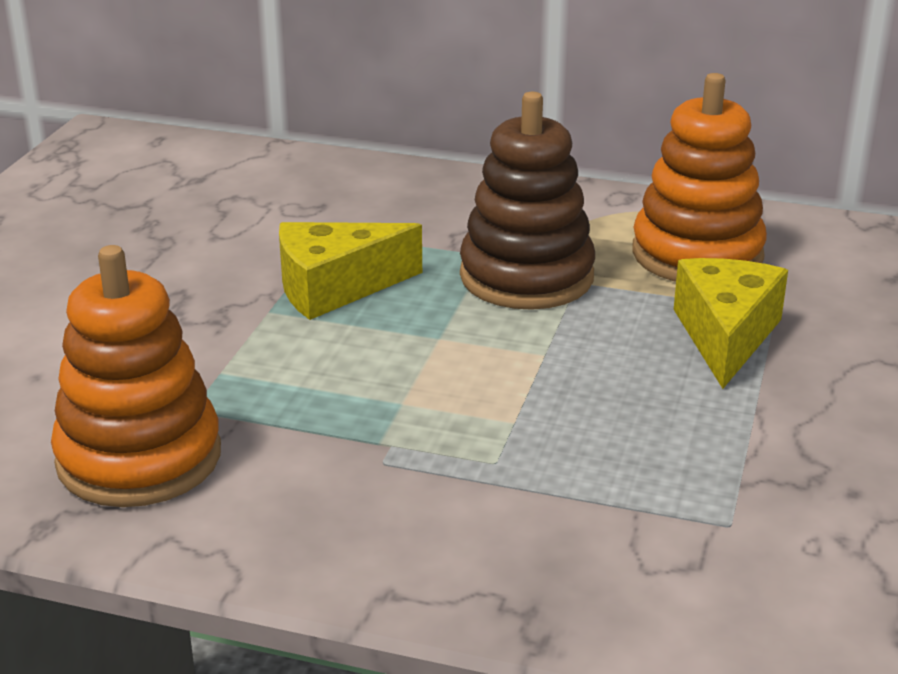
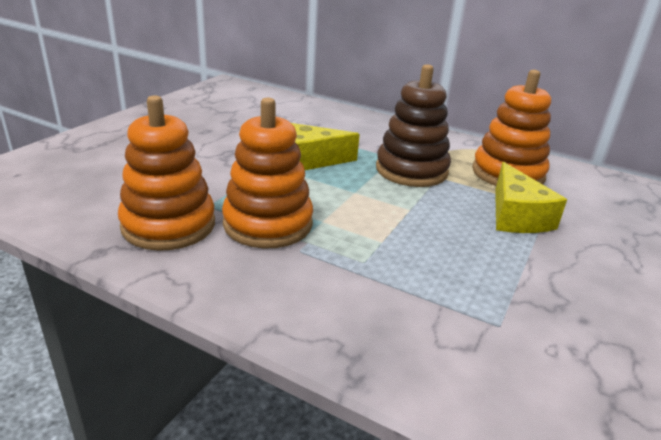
camera: 10 degrees right, 0 degrees up
(310, 425) = (268, 224): none -> orange stacking toy
(725, 335) = (516, 216): yellow cheese -> yellow cheese turned 150 degrees clockwise

